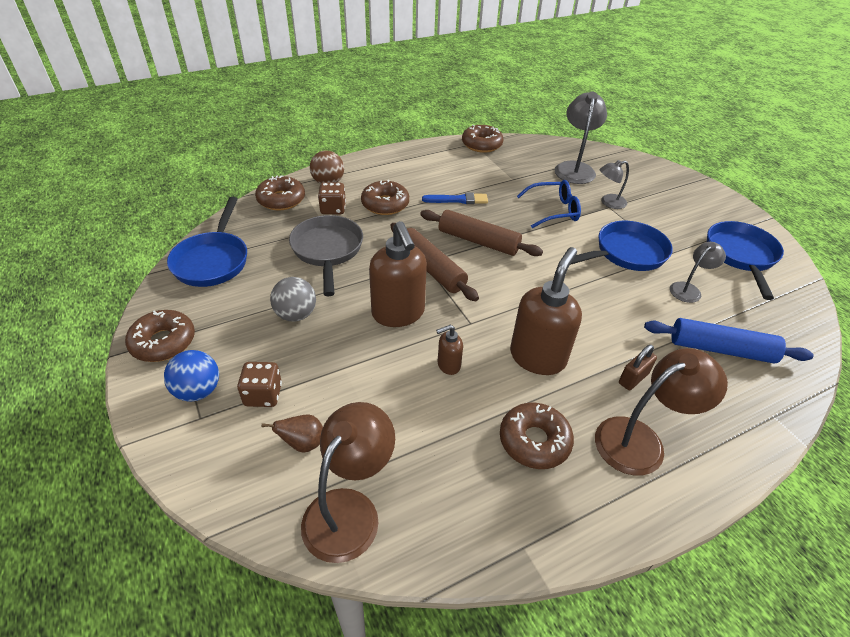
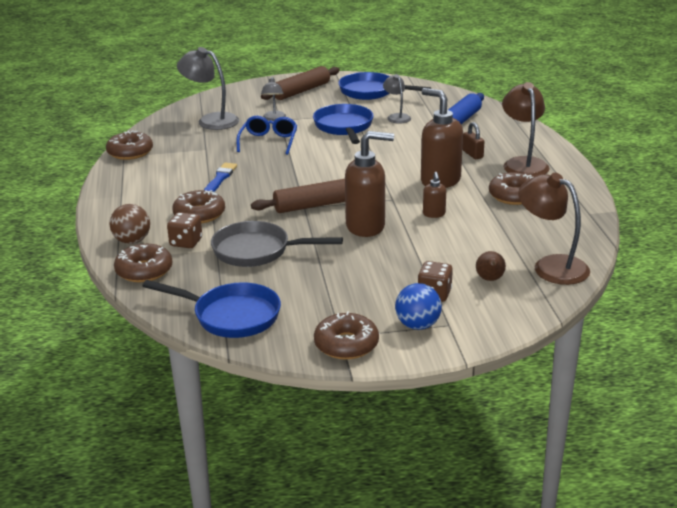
camera: 70 degrees left, 15 degrees down
(296, 314) = (342, 273): grey ball -> none
(478, 241) = (290, 179): brown rolling pin -> brown rolling pin (301, 91)

